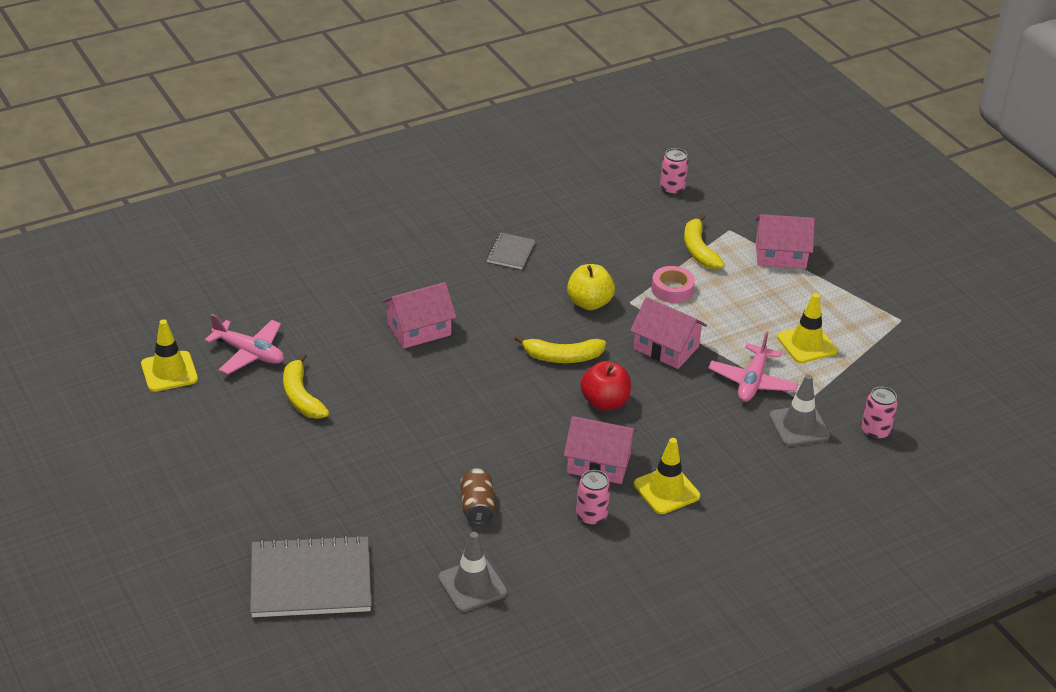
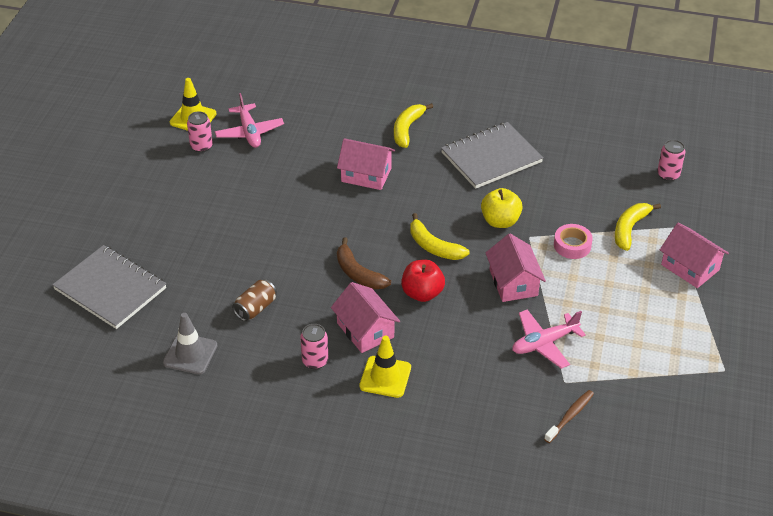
camera: 45 degrees right, 5 degrees up
(301, 396) = (244, 176): yellow banana -> yellow banana (407, 129)
(510, 252) = (491, 157): grey notebook -> grey notebook, size x2.03
(528, 419) = (358, 273): none -> brown banana
(799, 426) = (536, 395): grey traffic cone -> none
(806, 344) = (622, 342): yellow traffic cone -> none
(842, 426) = (570, 416): none -> brown toothbrush
(875, 431) = (589, 436): pink can -> pink can (201, 146)

